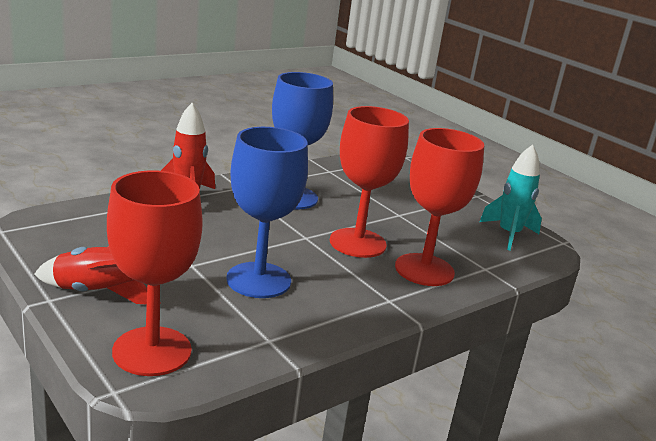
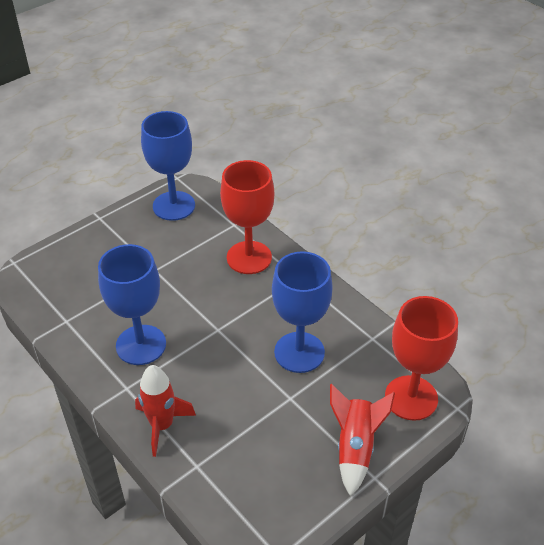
camera: 90 degrees left, 20 degrees up
(357, 243) = (218, 296): red goblet -> none
(509, 235) = (174, 206): turquoise rocket -> blue goblet

